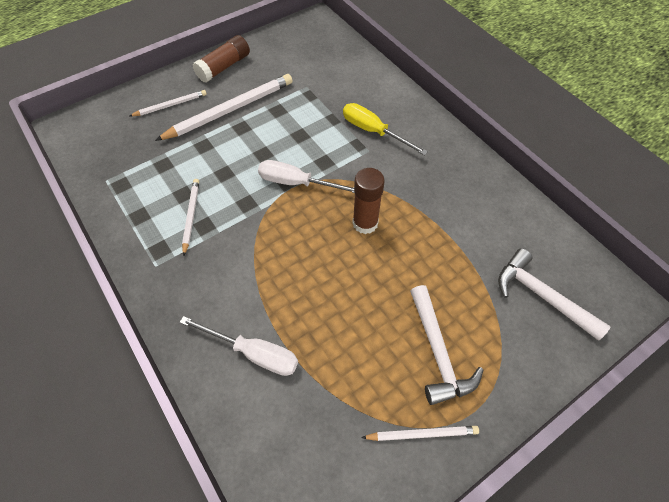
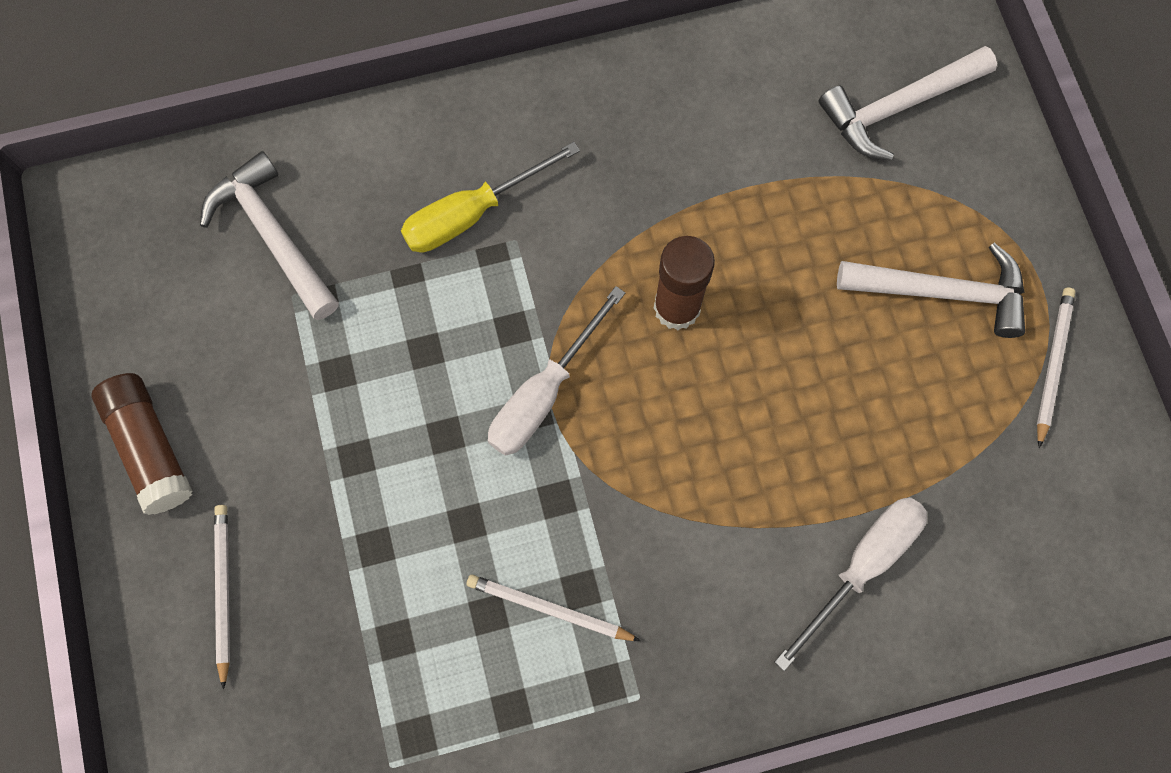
camera: 70 degrees left, 15 degrees up
(230, 110) = (295, 468): white pencil -> none
(329, 73) = (272, 235): none -> white hammer

